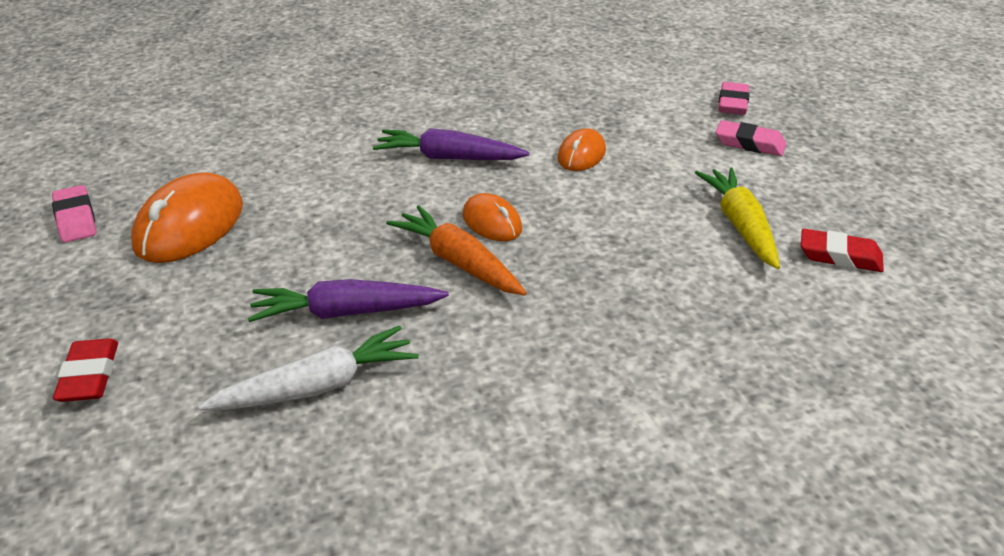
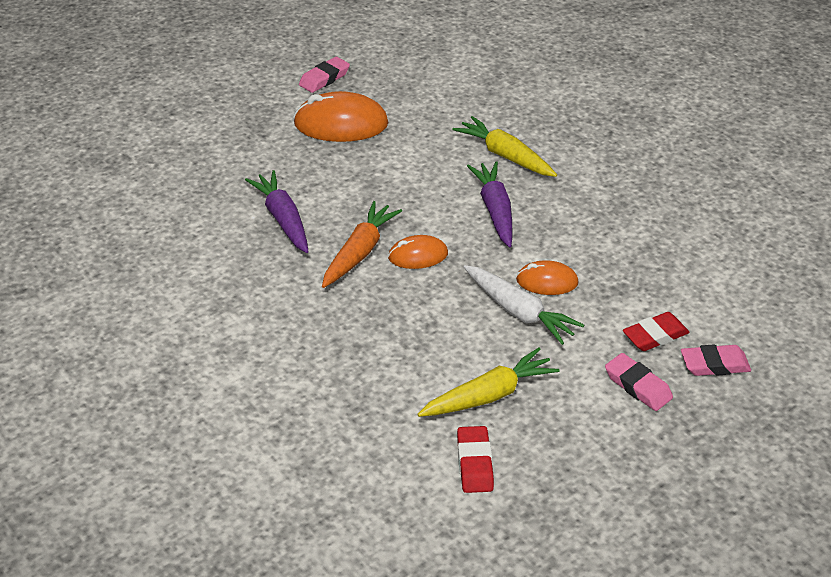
camera: 70 degrees right, 5 degrees up
(89, 376) = (189, 145): red eraser -> red eraser (655, 336)
(318, 387) = (212, 230): white carrot -> white carrot (519, 312)
(361, 132) = (505, 156): none -> yellow carrot
(492, 222) = (418, 256): orange mouse -> orange mouse turned 45 degrees clockwise
(749, 144) = (637, 386): pink eraser -> pink eraser turned 45 degrees counterclockwise

